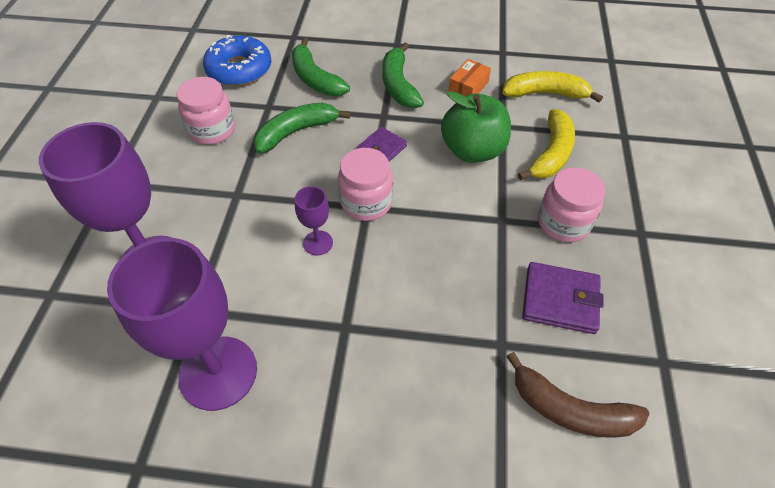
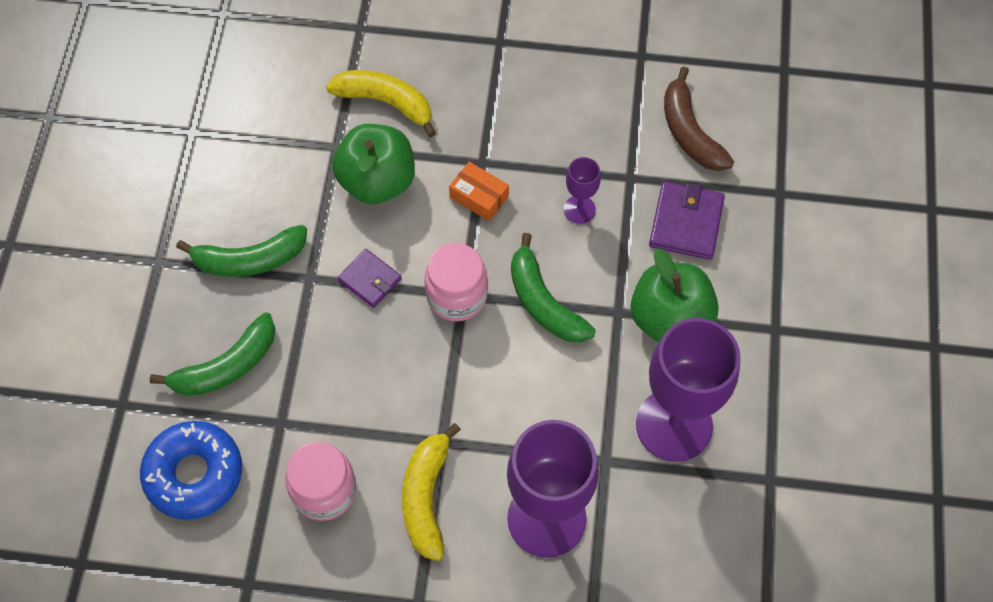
camera: 90 degrees left, 10 degrees up
(296, 132) = (334, 382): green banana -> green banana (544, 302)
(318, 243) = (514, 344): purple goblet -> purple goblet (579, 209)
(334, 375) = (669, 319): none -> green apple
(468, 87) = (261, 177): orange box -> orange box (479, 197)
(545, 94) = (281, 94): yellow banana -> yellow banana (426, 497)
(560, 300) = (581, 123): purple wallet -> purple wallet (686, 223)
(563, 223) = (487, 106): pink jar -> none
(570, 409) = (689, 132): brown banana -> brown banana turned 135 degrees clockwise

